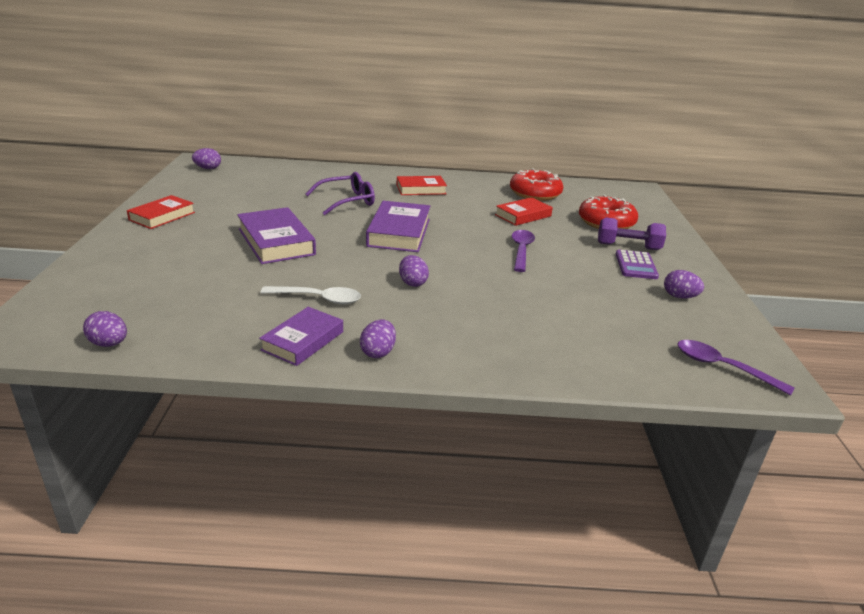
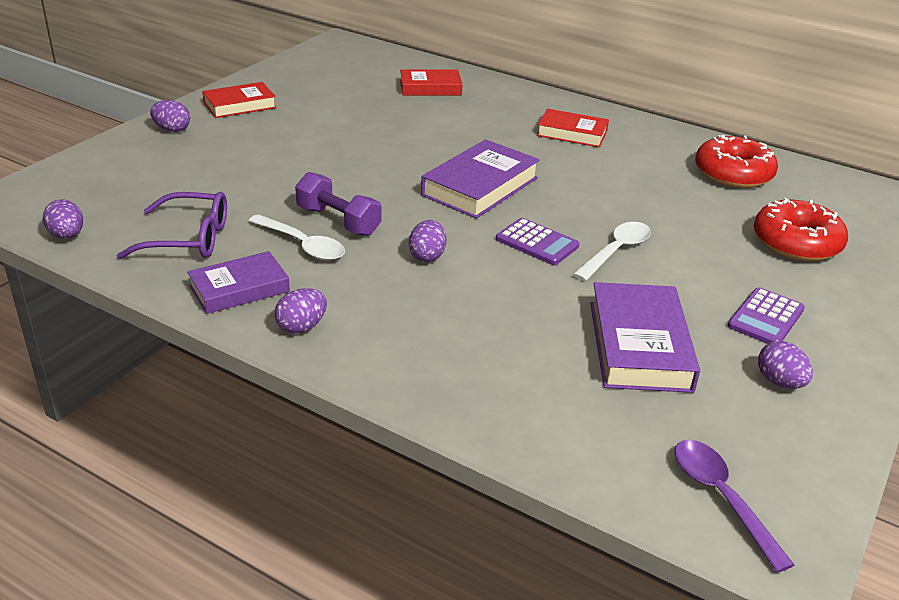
camera: 30 degrees right, 5 degrees up
(208, 168) = (342, 54): purple egg -> purple egg (172, 130)
(276, 242) = (326, 164): purple book -> purple book (639, 345)
(346, 201) = (458, 130): purple glasses -> purple glasses (188, 239)
(471, 257) = (537, 243): none -> purple calculator
(521, 251) = (616, 251): purple spoon -> white spoon
(523, 215) = (676, 202): red book -> red book (430, 88)
(628, 246) = (788, 287): purple dumbbell -> purple dumbbell (338, 221)

